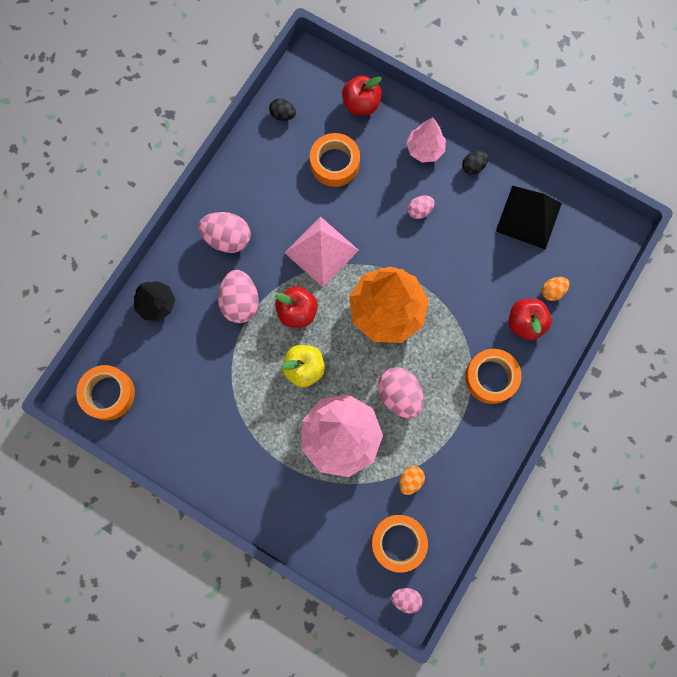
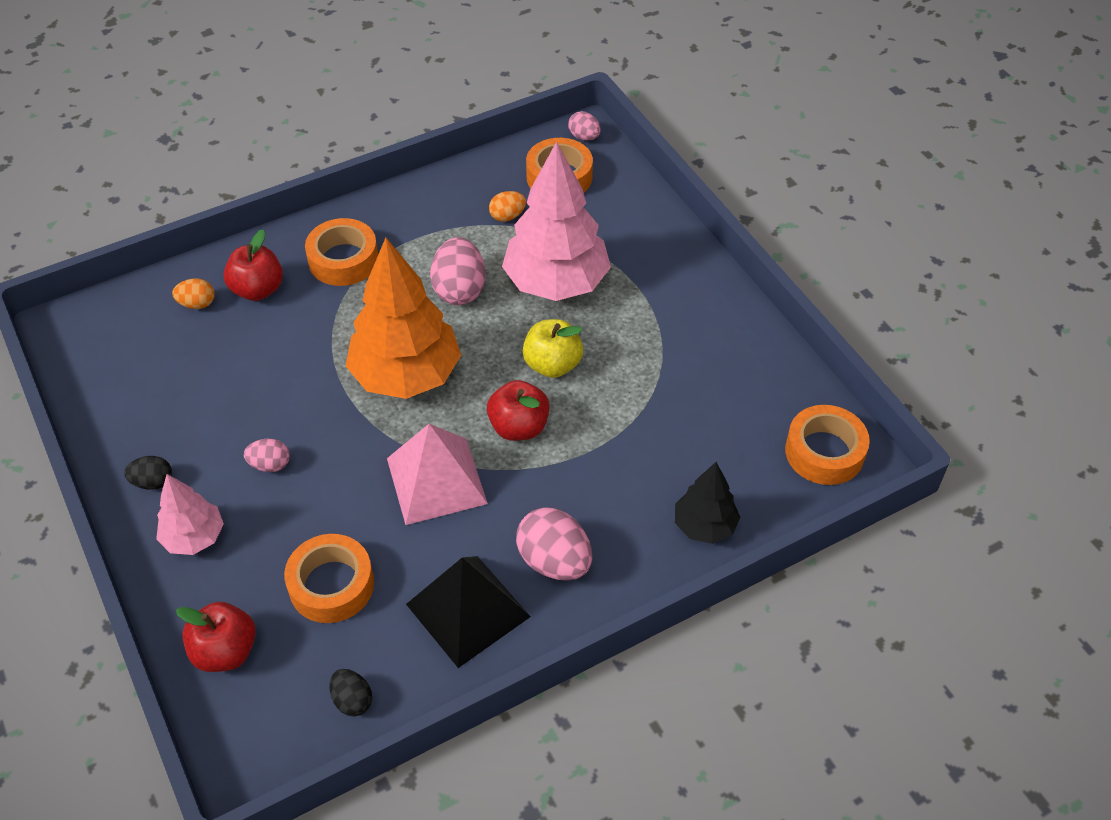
camera: 150 degrees left, 25 degrees down
(240, 302) = (586, 473): pink egg -> none
(528, 217) = (145, 390): black pyramid -> black pyramid (468, 610)

